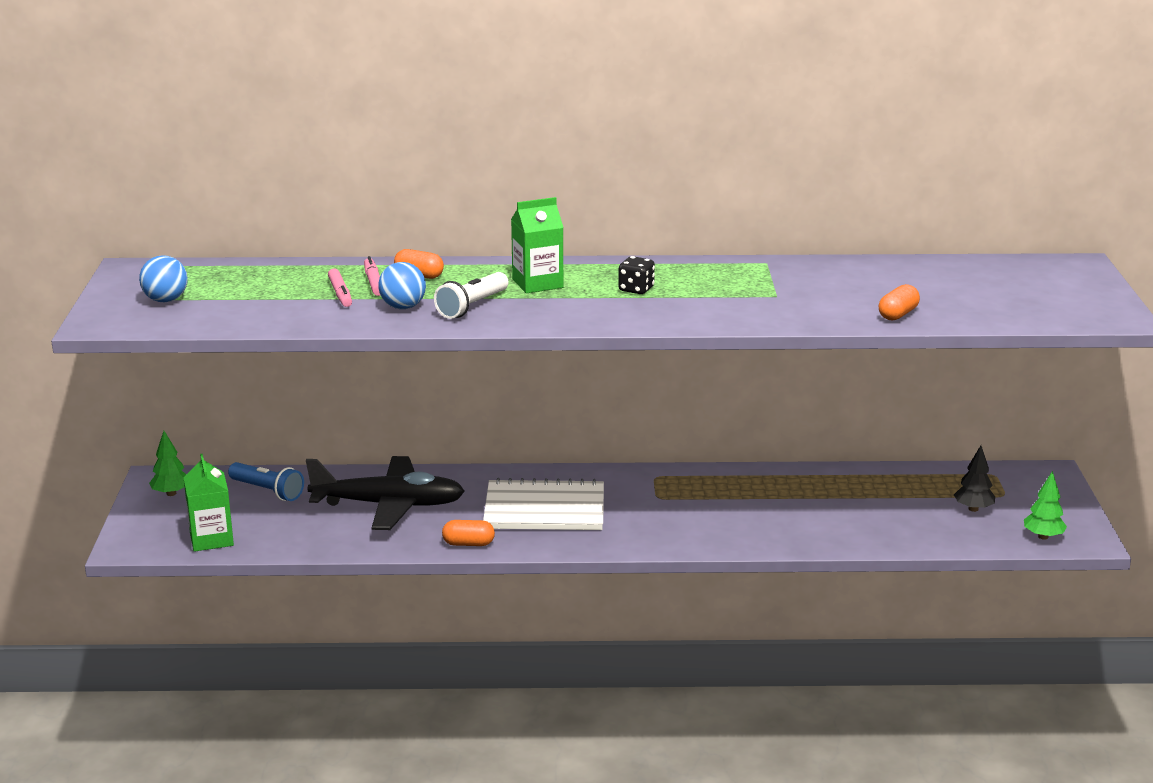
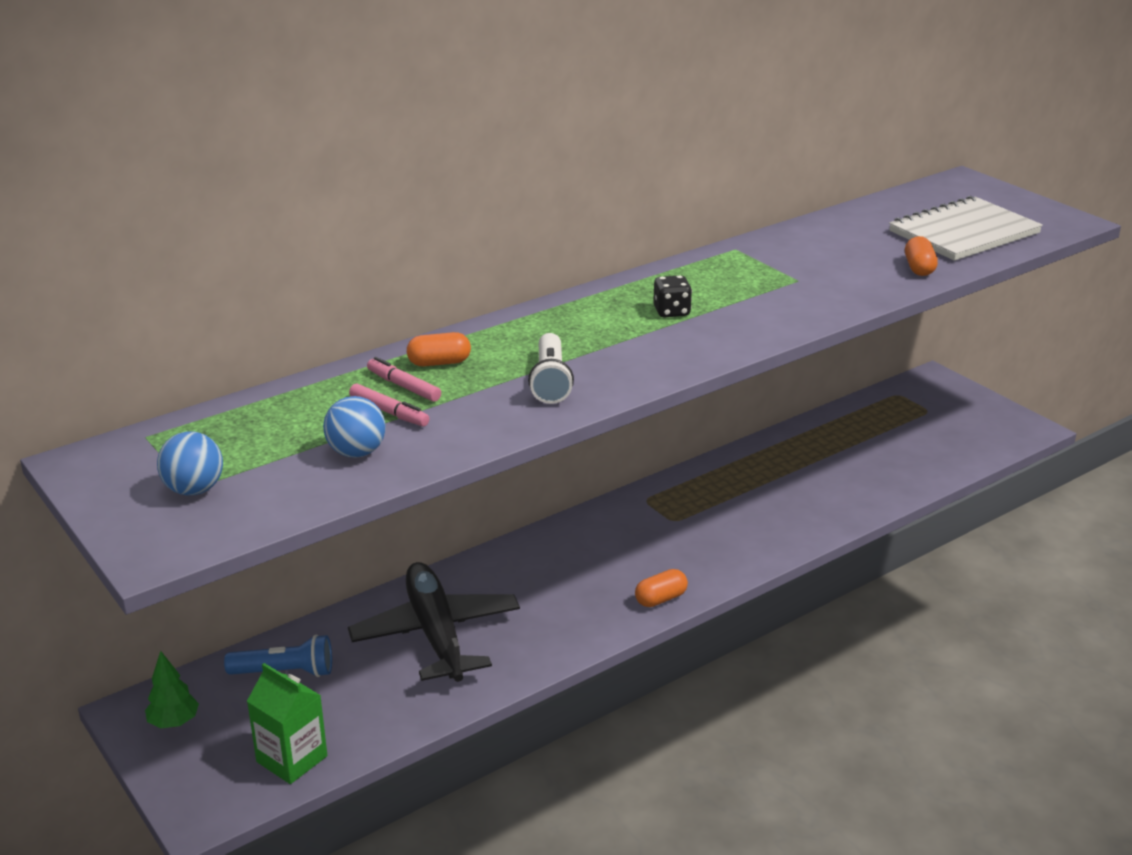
camera: 35 degrees left, 5 degrees up
(389, 505) = (436, 634): black plane -> black plane turned 75 degrees counterclockwise
(403, 307) = (482, 406): blue ball -> blue ball (356, 452)
(468, 544) = (568, 643): orange capsule -> orange capsule (661, 599)
(537, 283) = (571, 334): green carton -> none
(544, 509) = (591, 574): white notebook -> white notebook (964, 233)
(973, 509) = (923, 432): black tree -> none
(1043, 536) = (1000, 438): green tree -> none

